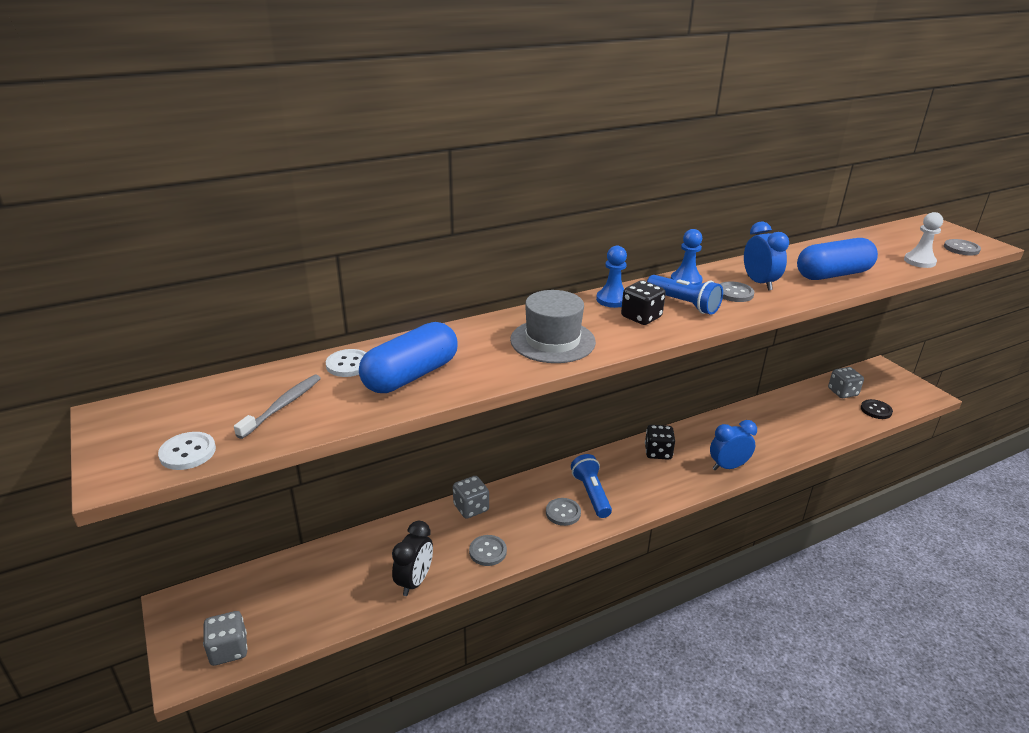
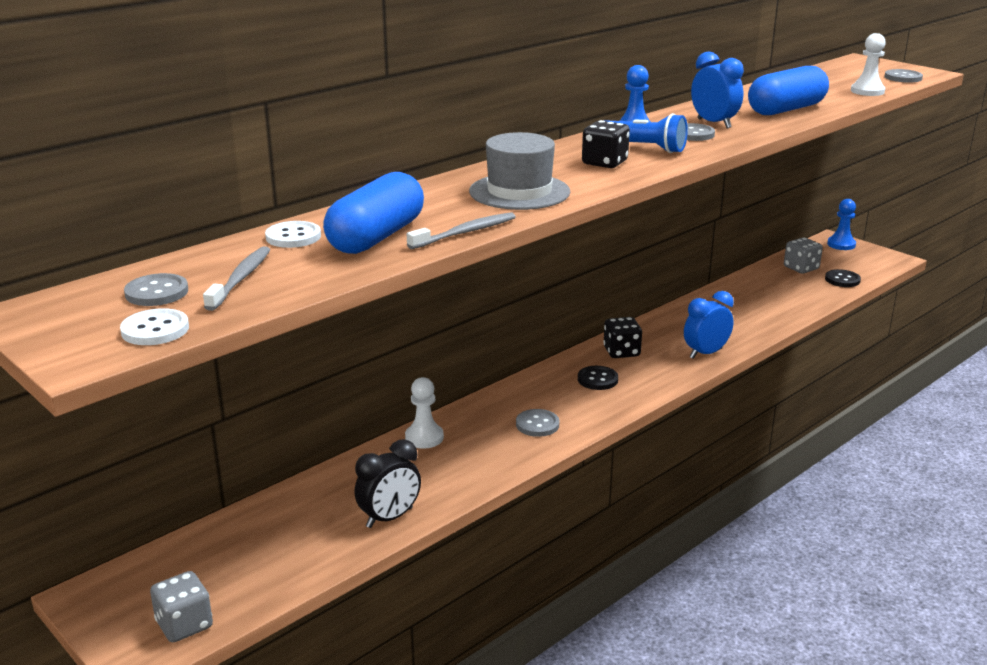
camera: 15 degrees left, 5 degrees down
(414, 581) = (389, 518): black clock -> black clock turned 45 degrees clockwise
(471, 508) = (424, 437): grey dice -> white pawn
(483, 382) = (465, 233): none -> grey toothbrush
(488, 551) = (465, 475): grey button -> grey button (157, 292)
(591, 494) = (562, 402): blue flashlight -> none
(612, 300) = (563, 152): blue pawn -> blue pawn (841, 244)
(628, 477) = (597, 379): none -> black button

